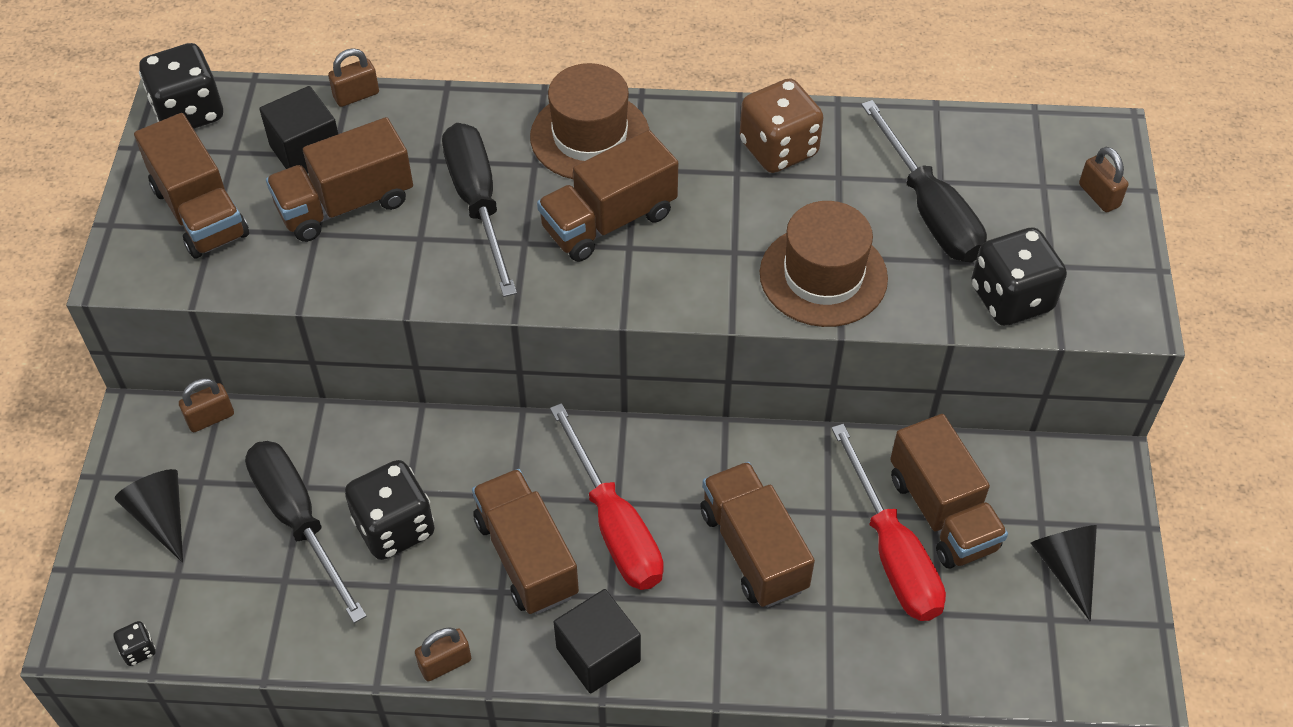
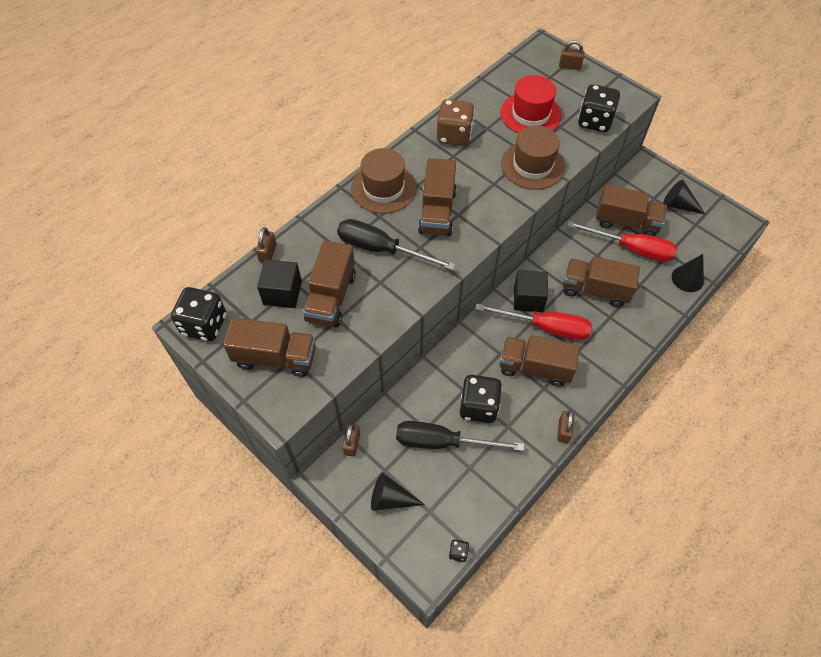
camera: 50 degrees left, 5 degrees up
(598, 654) = (602, 373): black cube -> black cube (528, 299)
(913, 672) = (687, 278): none -> black cone
(929, 210) = (530, 114): black screwdriver -> red hat

